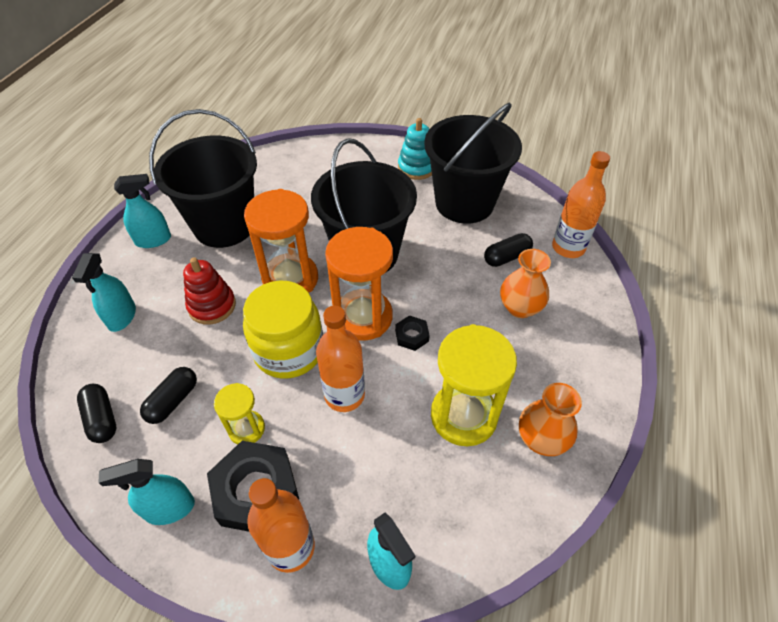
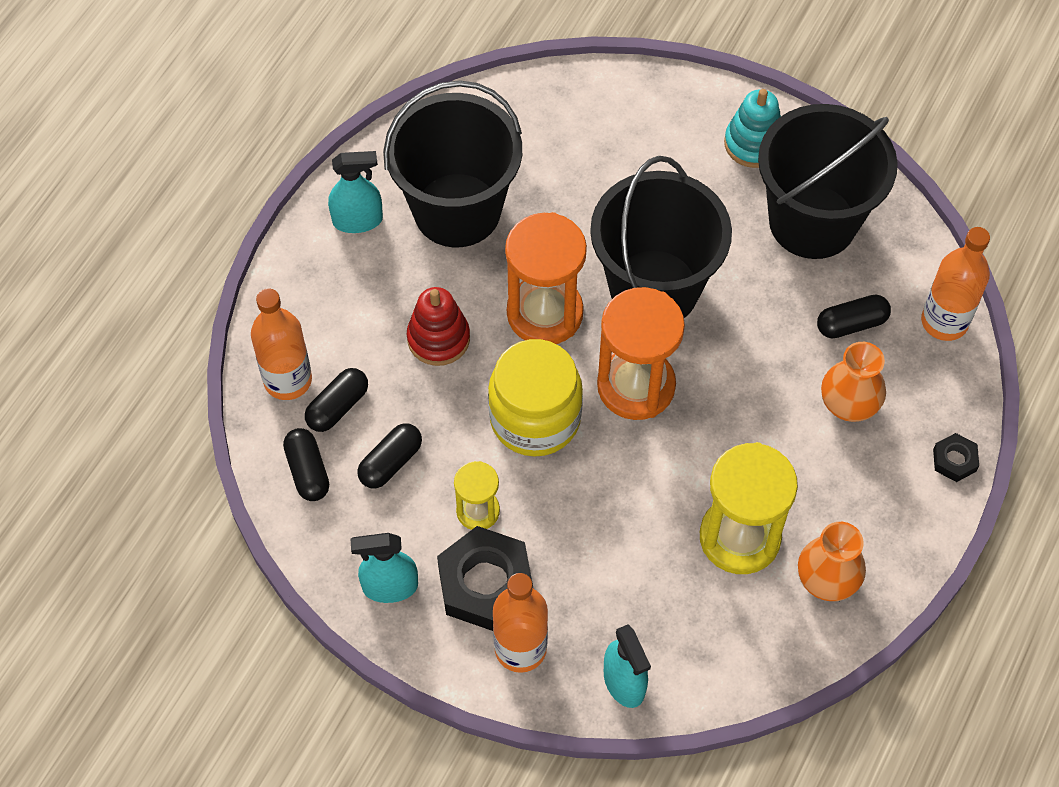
camera: 10 degrees right, 10 degrees up
(122, 317) = (322, 337): turquoise spray bottle -> none
(131, 365) = (338, 407): none -> black capsule
(344, 395) = (598, 488): orange bottle -> orange bottle (288, 380)
(412, 336) = (695, 423): black nut -> black nut (954, 460)

